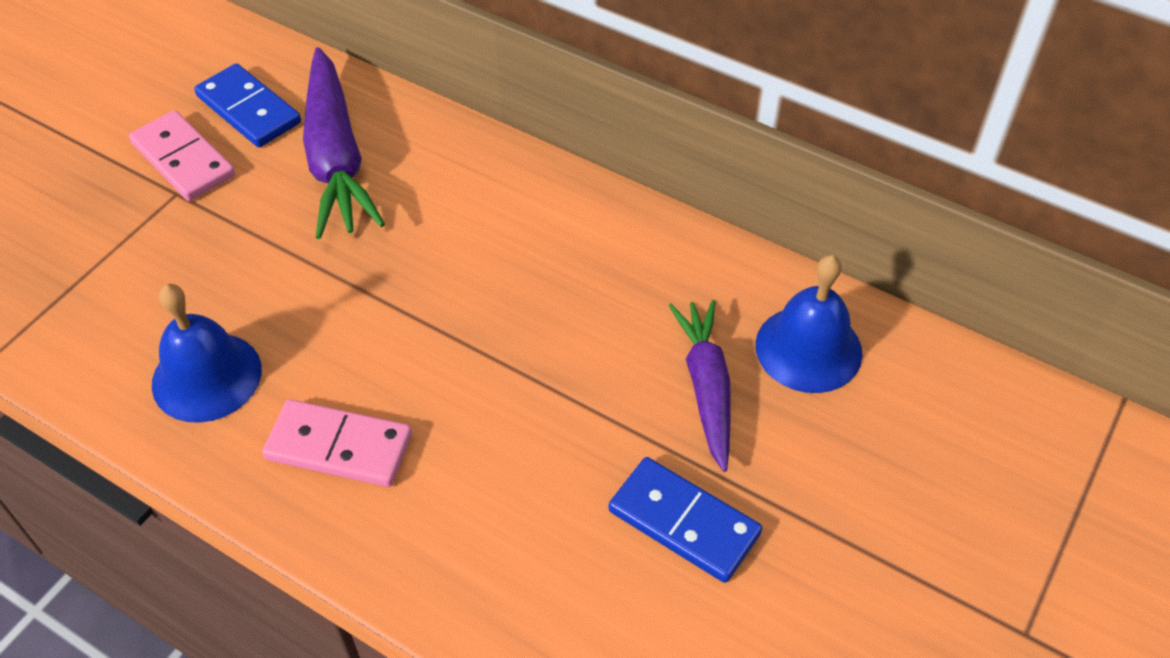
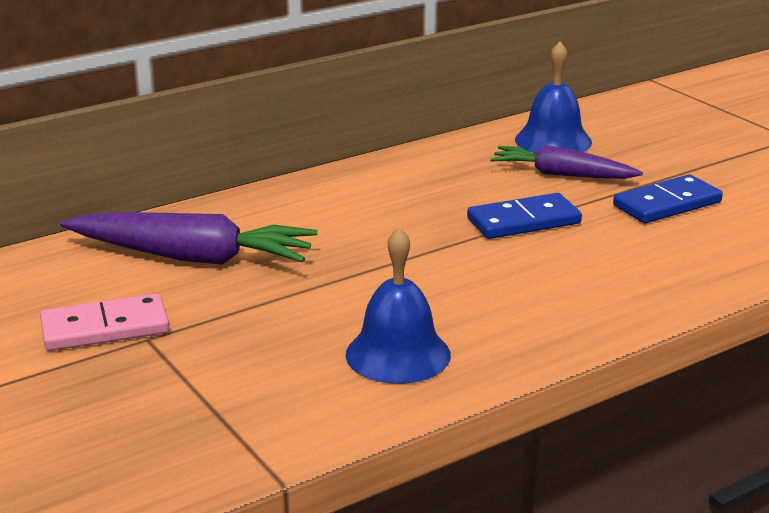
camera: 65 degrees left, 25 degrees down
(249, 109) = (76, 286): blue domino -> blue domino (523, 221)
(339, 447) = (520, 308): pink domino -> none

